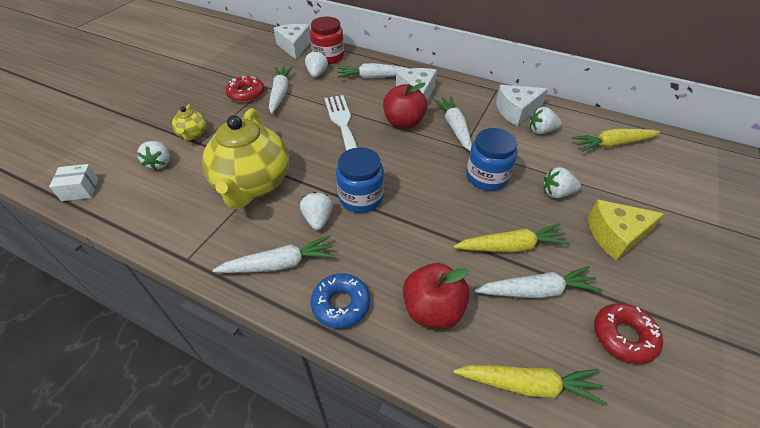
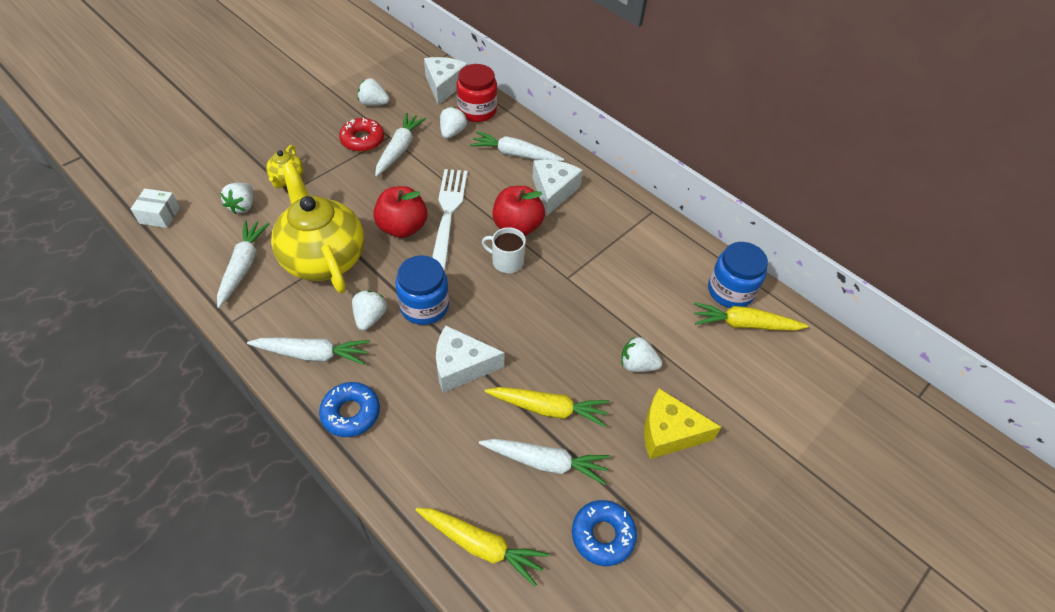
camera: 15 degrees right, 5 degrees up
(253, 184) = (323, 258): yellow teapot -> yellow teapot turned 135 degrees clockwise
(410, 148) = (507, 261): none -> white mug
(432, 309) = (433, 447): red apple -> red apple (402, 227)
(454, 127) = (571, 249): white carrot -> white carrot (243, 266)
(487, 177) = (571, 322): blue jar -> blue jar (730, 291)
(516, 111) = (657, 248): white cheese -> white cheese (461, 366)
(541, 131) = (670, 282): white strawberry -> white strawberry (373, 103)
(623, 336) = (603, 535): red donut -> blue donut

